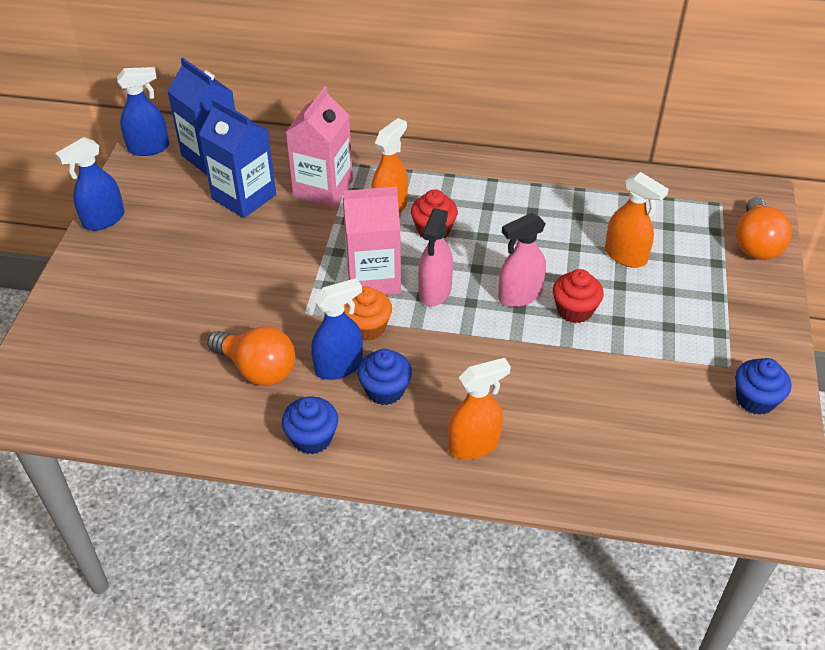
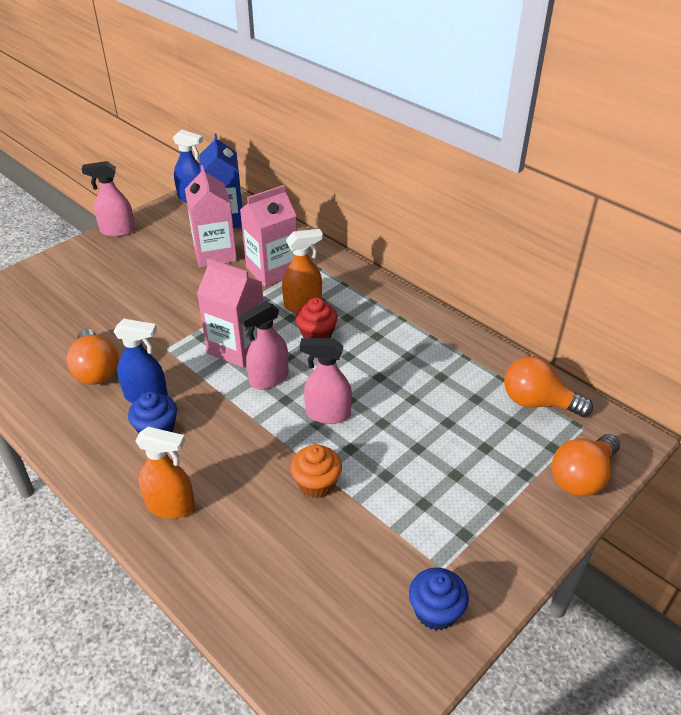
camera: 35 degrees right, 5 degrees down
(103, 220) = (117, 231): blue spray bottle -> pink spray bottle
(244, 197) = (215, 254): blue carton -> pink carton
(312, 438) = (75, 435): blue cupcake -> none
(367, 327) = (194, 379): orange cupcake -> orange cupcake (316, 483)
(574, 310) = (358, 448): red cupcake -> none
(625, 256) = (448, 427): orange spray bottle -> none
(670, 200) = (537, 402): none -> orange light bulb

